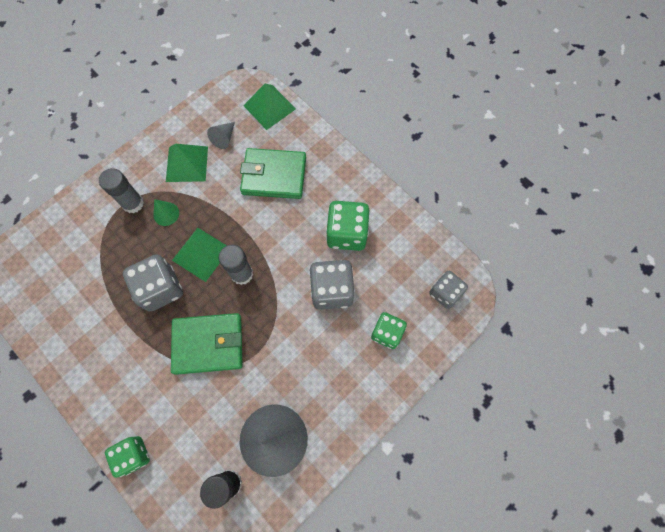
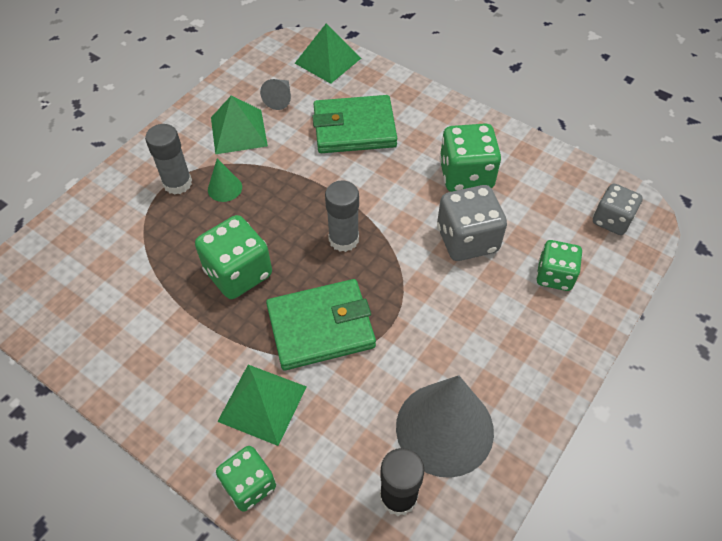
camera: 10 degrees left, 15 degrees down
(161, 289) = (238, 273): grey dice -> green dice
(201, 254) = (283, 225): green pyramid -> green pyramid (262, 404)

